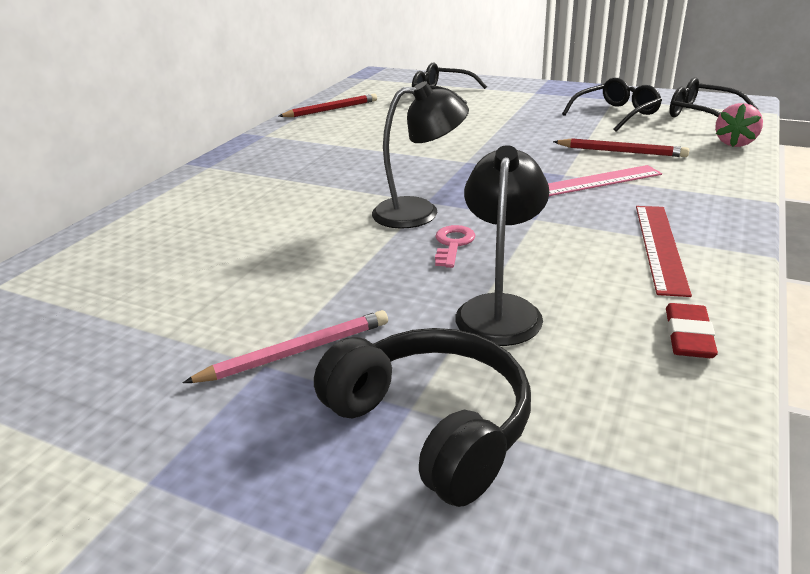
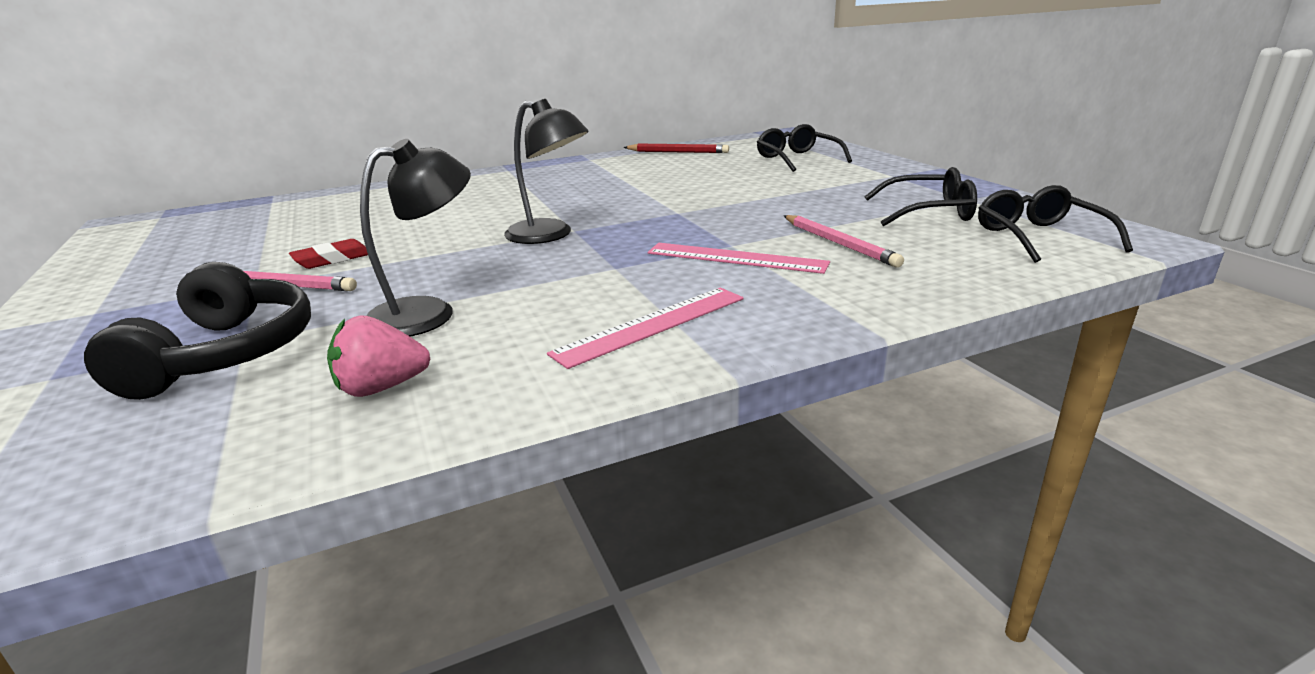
camera: 40 degrees right, 5 degrees down
(453, 244) = (513, 263): pink key -> none
(621, 151) = (839, 243): red pencil -> pink pencil
(660, 247) = (651, 325): red ruler -> pink ruler
(688, 336) = (485, 392): red eraser -> red eraser (333, 259)
(735, 143) = (1000, 273): pink strawberry -> pink strawberry (381, 388)

